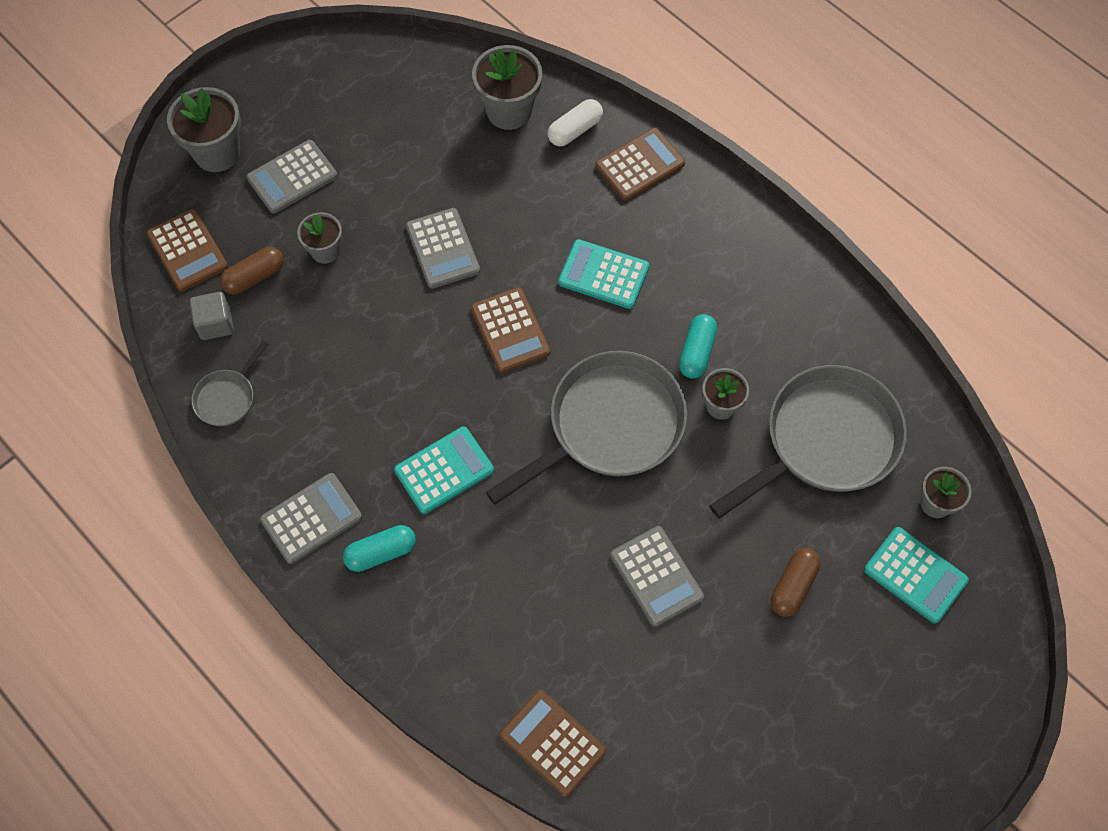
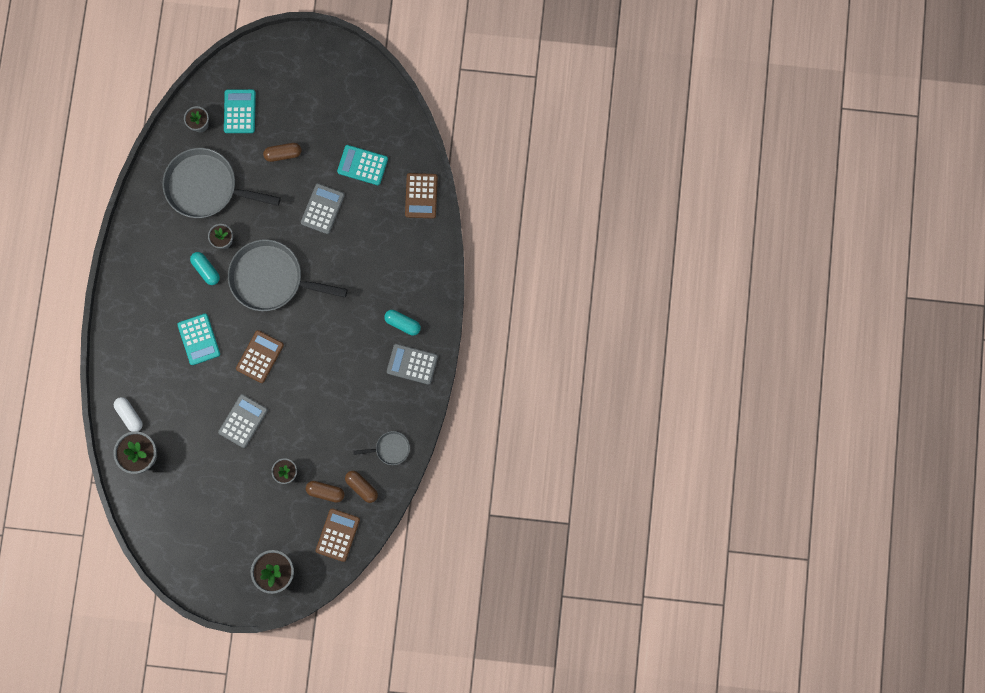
camera: 130 degrees left, 15 degrees up
(215, 324) = (362, 487): grey cube -> brown capsule
(292, 177) = (261, 523): grey calculator -> none
(444, 470) = (347, 329): turquoise calculator -> turquoise calculator (362, 165)
(575, 130) = (129, 415): white capsule -> white capsule turned 45 degrees clockwise
(640, 165) = (126, 370): brown calculator -> none
(696, 352) = (206, 270): turquoise capsule -> turquoise capsule turned 75 degrees clockwise

